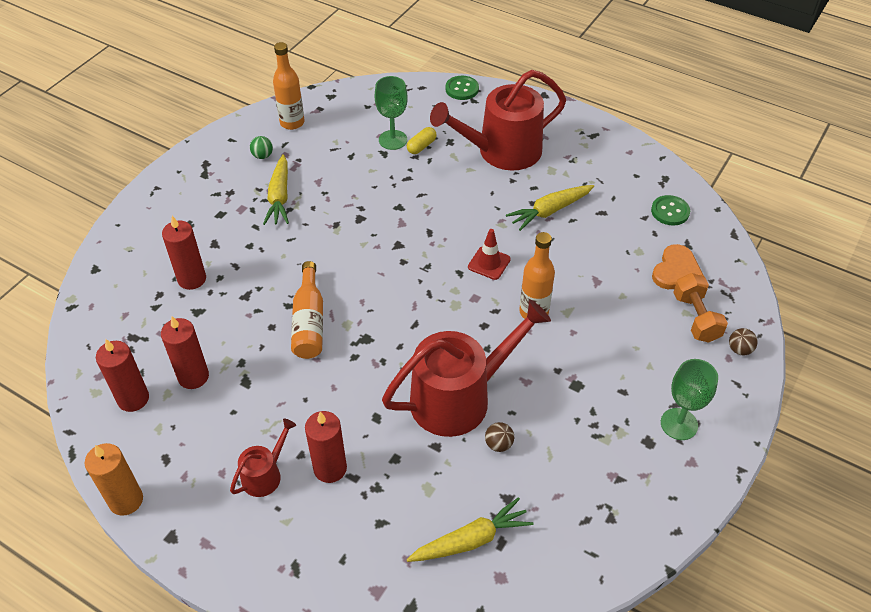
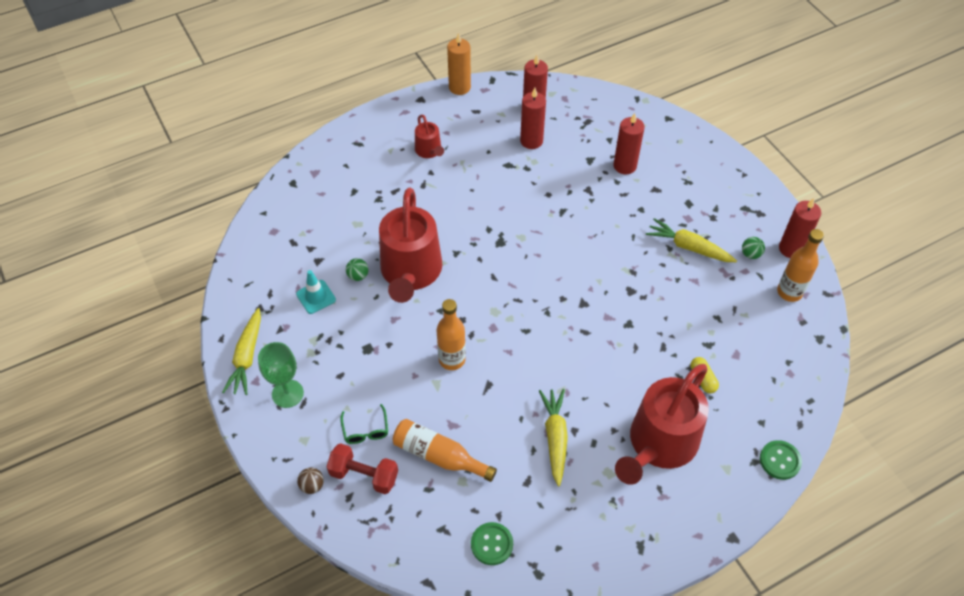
camera: 120 degrees right, 5 degrees up
(309, 322) = (538, 216): orange bottle -> orange bottle (439, 455)
(330, 468) = (409, 182): red candle -> red candle (791, 249)
(393, 140) = (724, 360): green goblet -> none
(471, 540) = (307, 228): yellow carrot -> yellow carrot (247, 357)
(489, 263) = (523, 356): red traffic cone -> none
(498, 444) = (358, 276): brown ball -> green ball
(502, 151) = (659, 444): red watering can -> red watering can turned 150 degrees counterclockwise
(555, 469) = (316, 297): none -> turquoise traffic cone
(657, 339) = (365, 430): none -> green glasses
(676, 270) = (421, 497): orange heart -> none
(696, 318) = (364, 475): orange dumbbell -> red dumbbell

